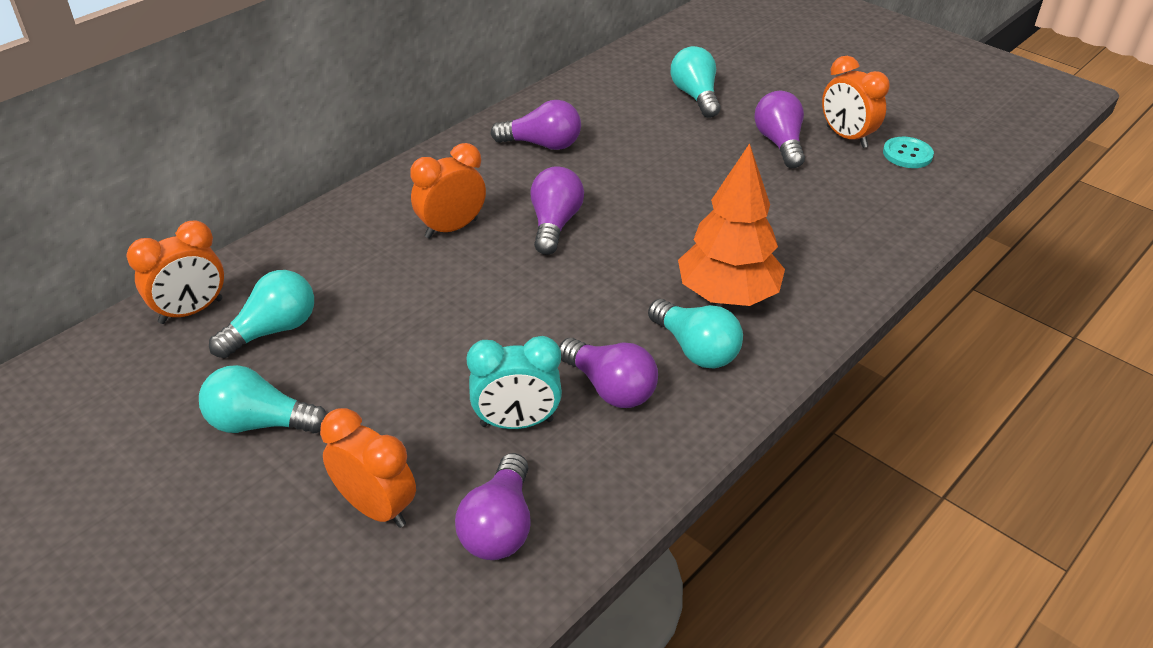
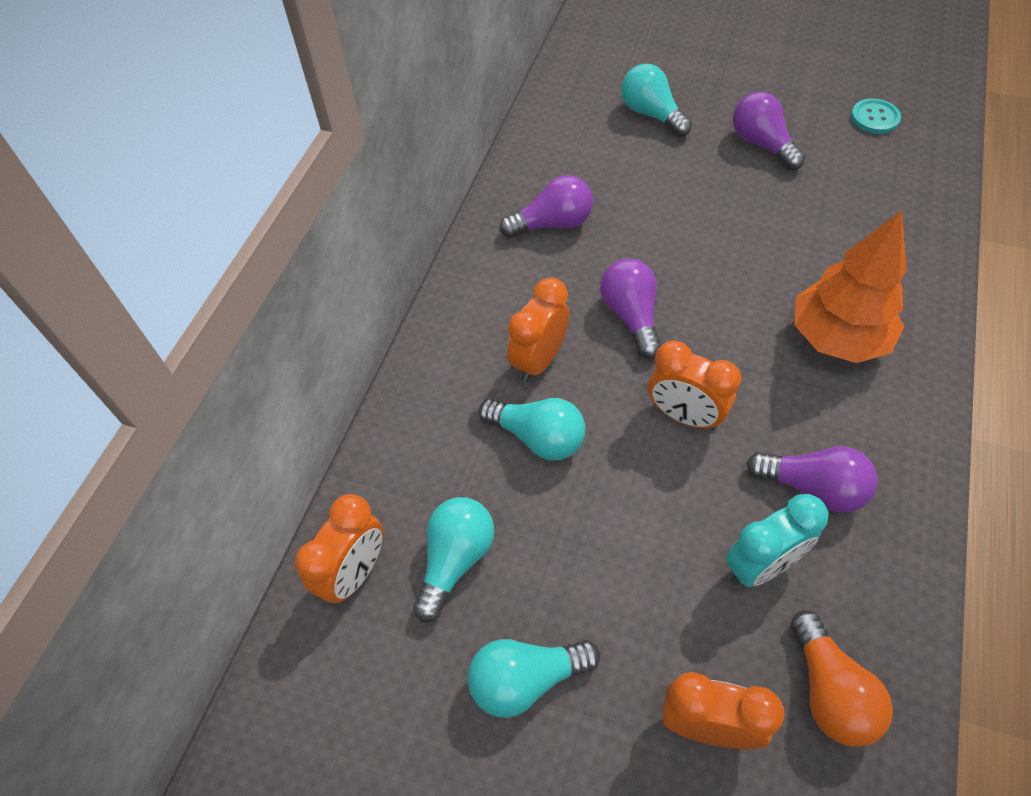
camera: 20 degrees left, 15 degrees up
(499, 526) = (829, 691): purple light bulb -> orange light bulb
(695, 349) = (853, 411): turquoise light bulb -> turquoise light bulb (538, 437)
(846, 137) = (812, 116): orange clock -> orange clock (684, 415)

